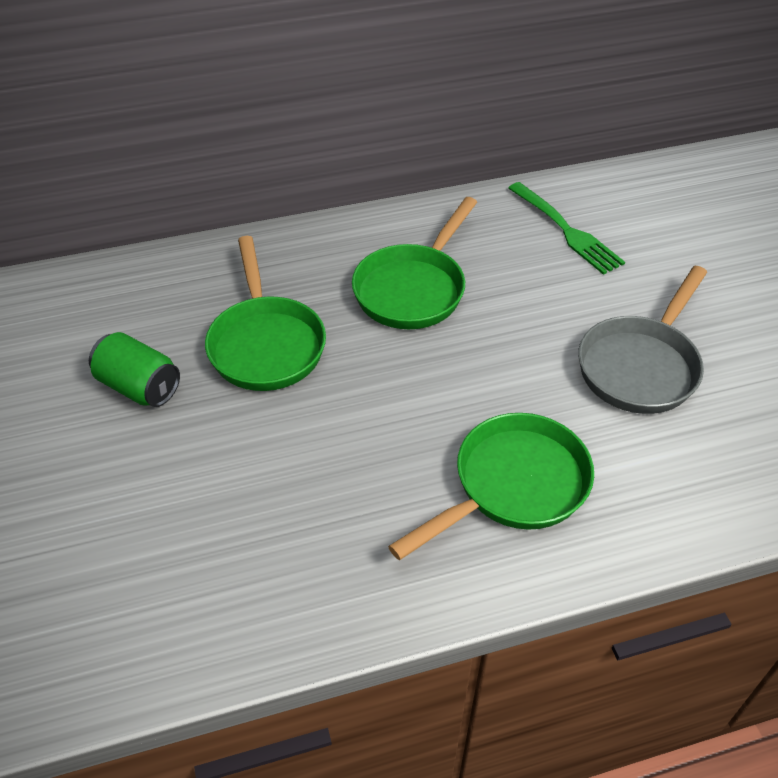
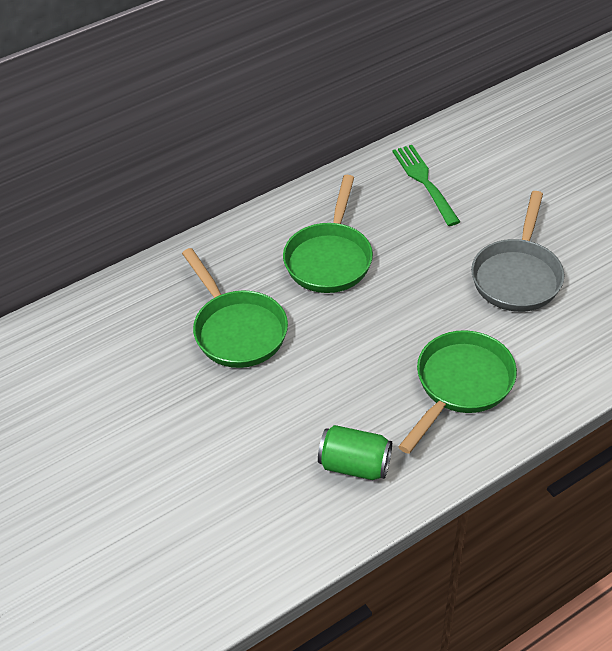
camera: 15 degrees left, 0 degrees up
(139, 387) = (156, 387): green can -> green can (355, 465)
(565, 230) = (425, 182): green fork -> green fork turned 150 degrees counterclockwise

